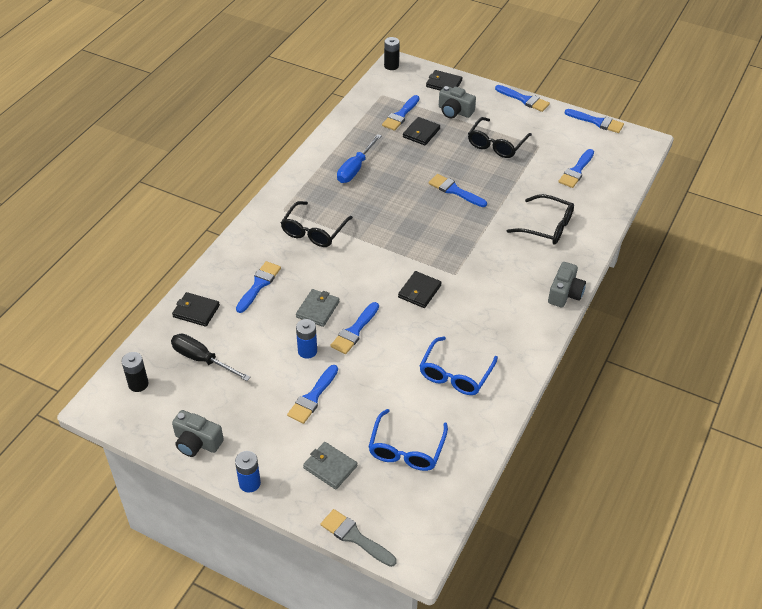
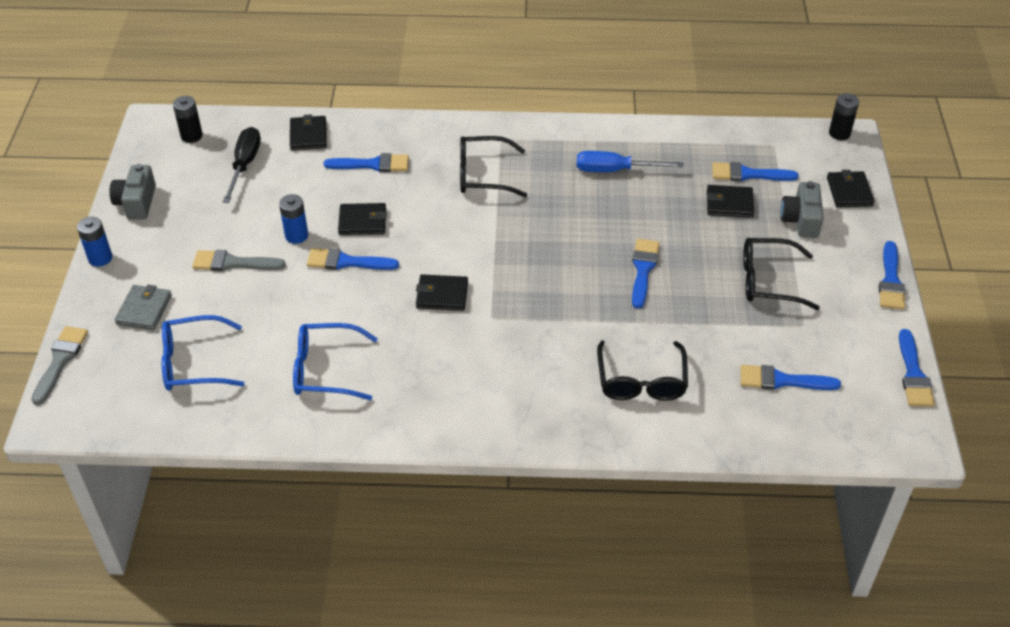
camera: 65 degrees right, 0 degrees up
(312, 397) = (233, 263): blue brush -> grey brush
(317, 309) = (362, 221): grey wallet -> black wallet
(565, 293) = (525, 436): grey camera -> none

